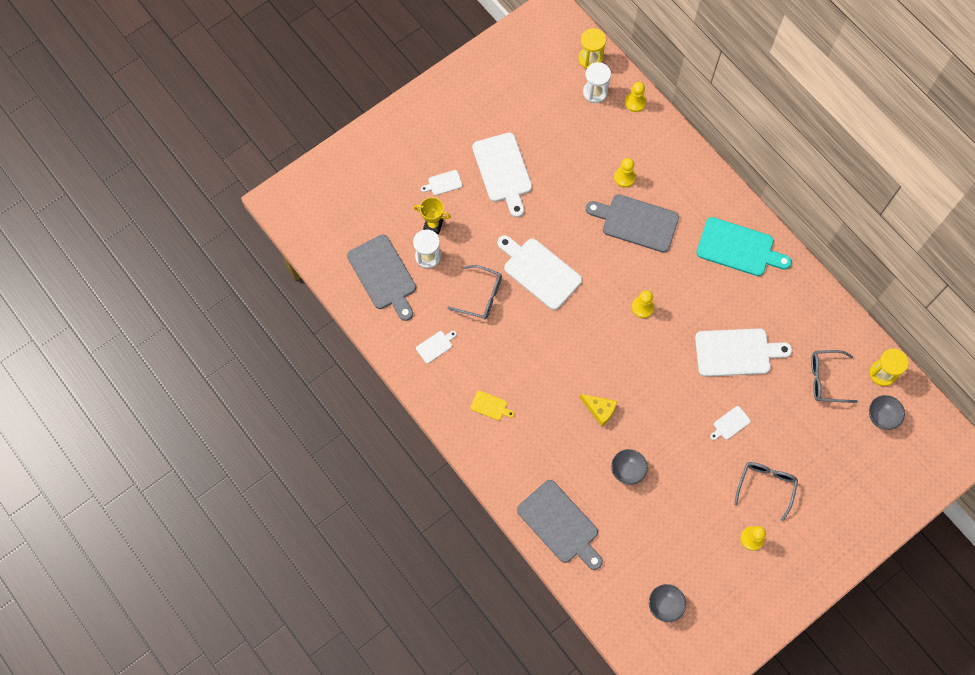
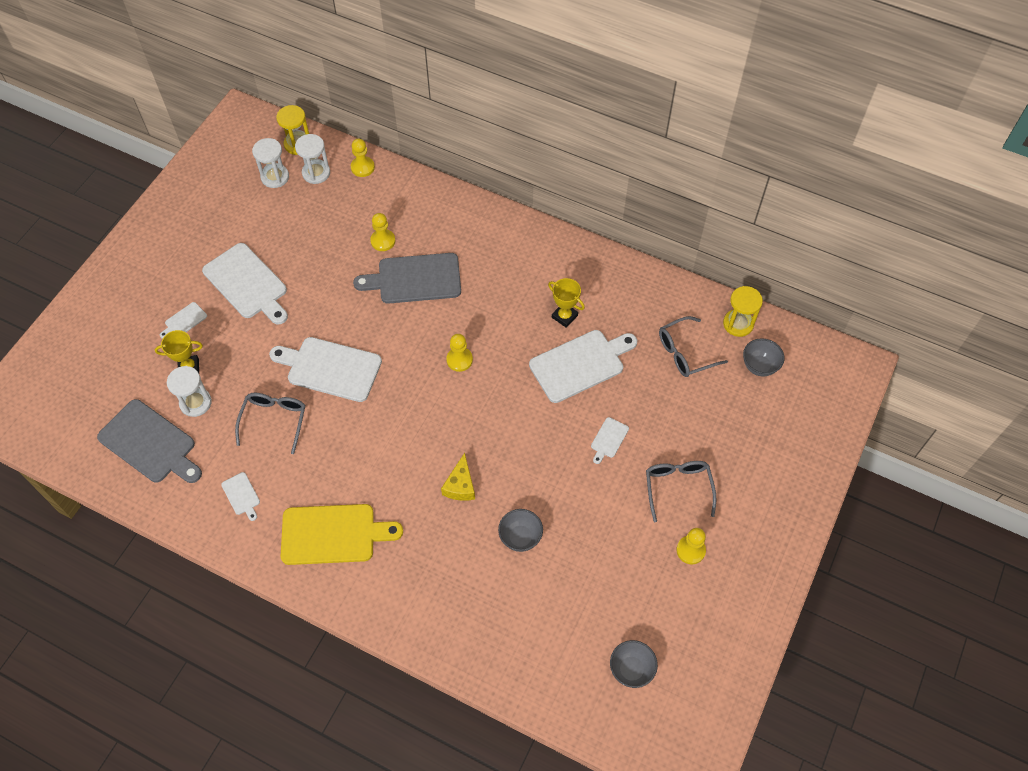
camera: 25 degrees left, 10 degrees down
(435, 346) = (241, 495): white cutting board -> white cutting board turned 120 degrees clockwise
(481, 296) = (274, 420): grey glasses -> grey glasses turned 75 degrees counterclockwise
(490, 406) = (333, 534): yellow cutting board -> yellow cutting board, size x2.21
(560, 82) = (275, 177): none -> white hourglass
(560, 524) = (470, 632): grey cutting board -> none
(600, 410) = (460, 485): yellow cheese -> yellow cheese turned 90 degrees clockwise
(738, 248) = (533, 262): turquoise cutting board -> none
(742, 306) = (564, 316): none -> yellow trophy

